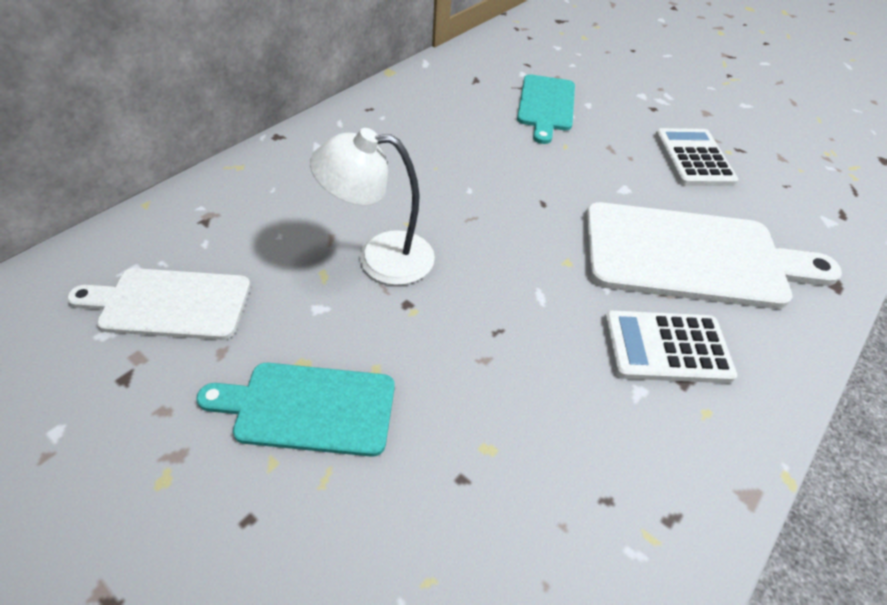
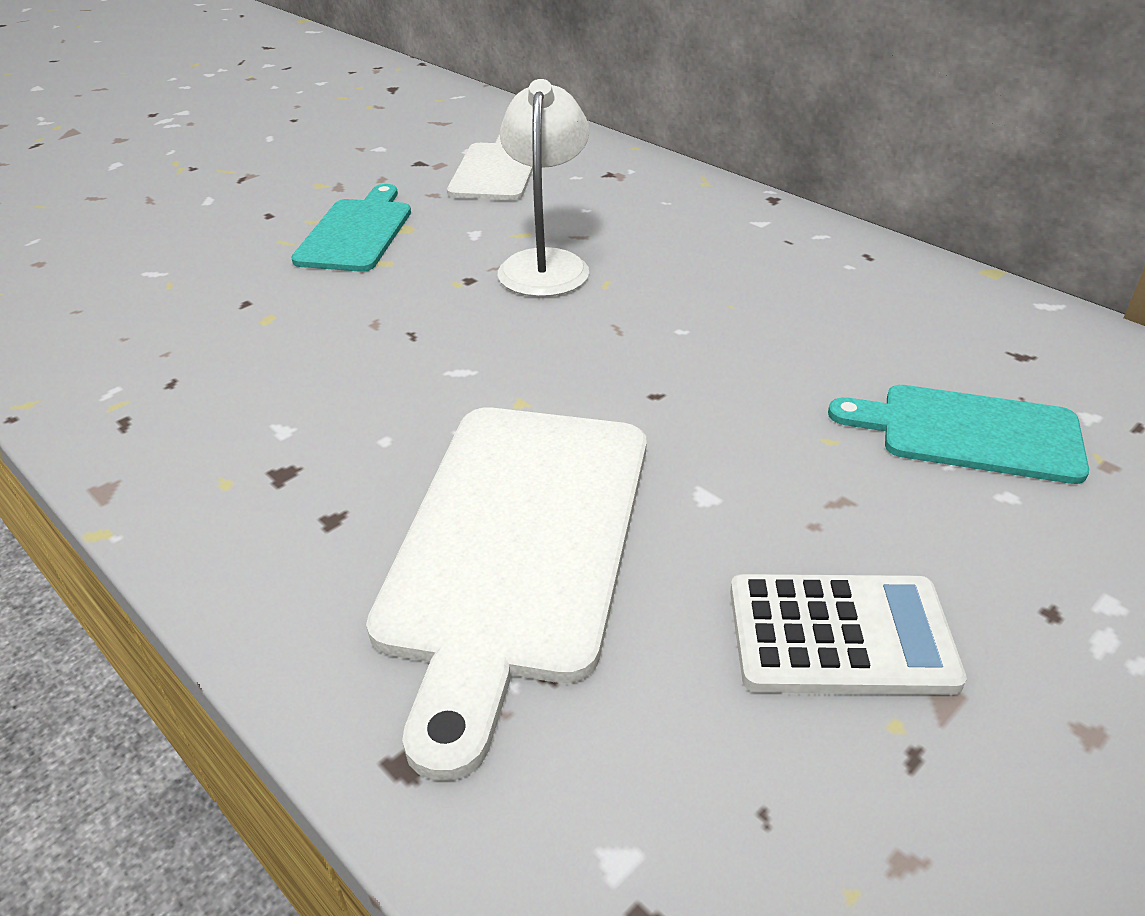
camera: 100 degrees right, 10 degrees down
(666, 348) = (338, 468): white calculator -> none

